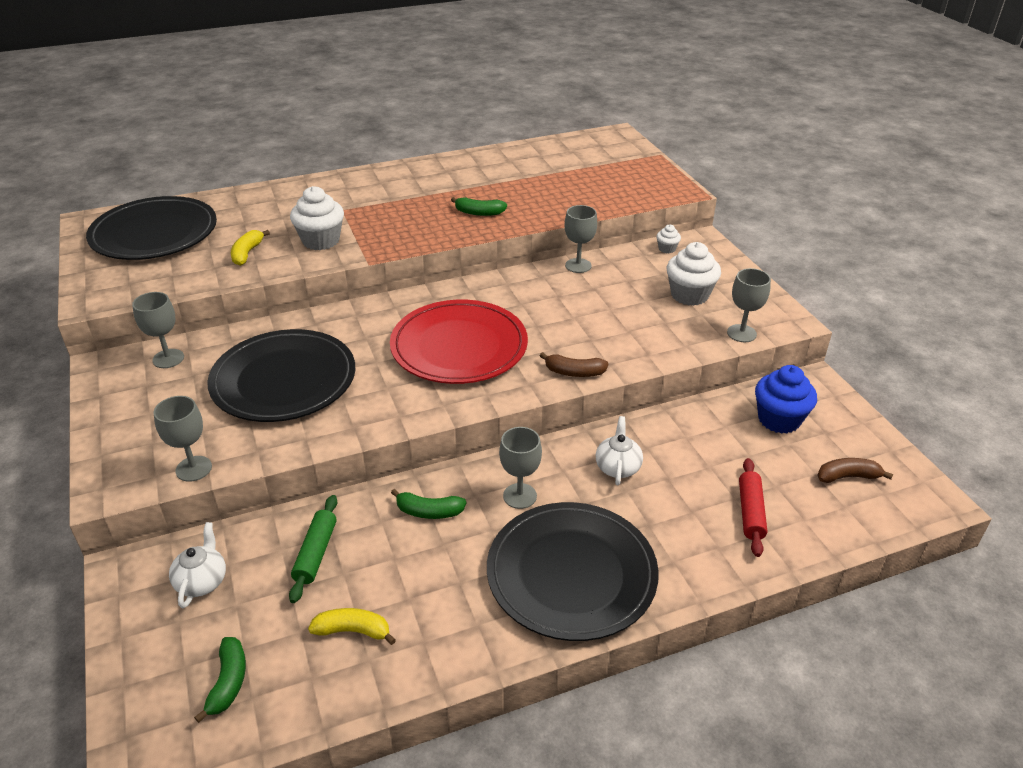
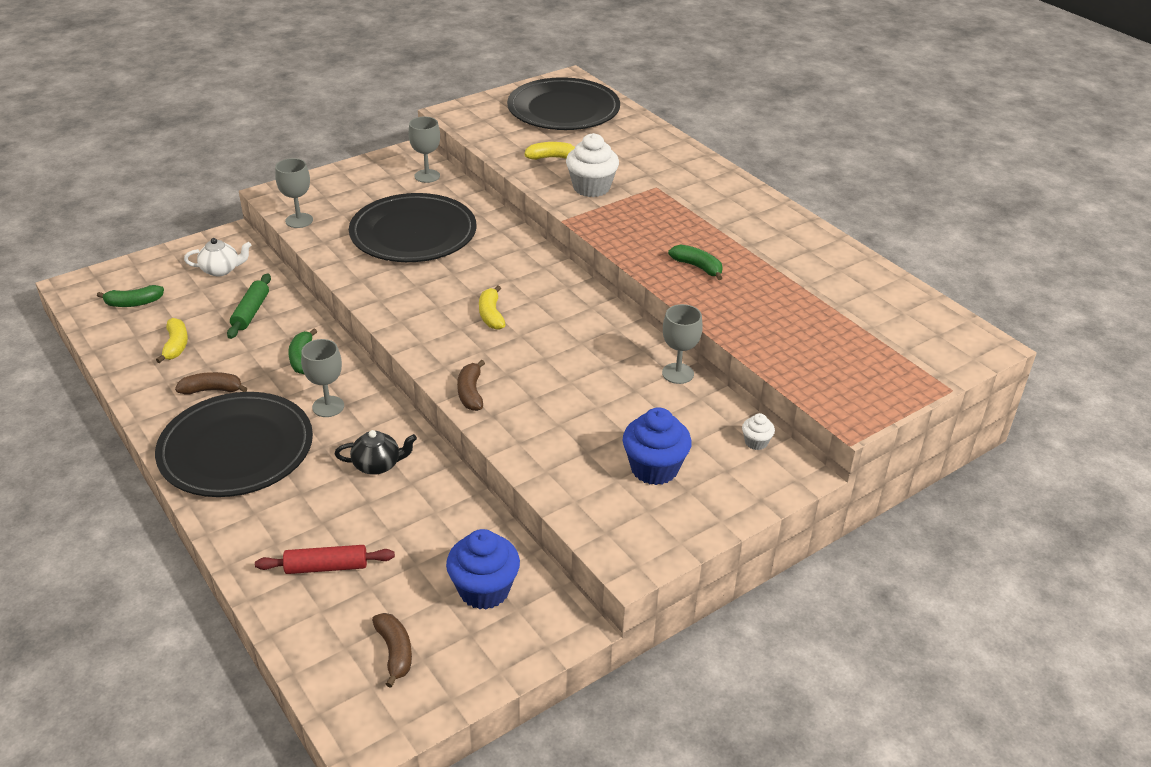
camera: 75 degrees right, 0 degrees up
(316, 553) = (251, 312): green rolling pin -> green rolling pin turned 75 degrees counterclockwise
(458, 594) = (212, 390): none -> brown banana
(459, 346) = (491, 315): red plate -> yellow banana
(479, 213) = (697, 267): green banana -> green banana turned 135 degrees clockwise
(617, 467) = (377, 465): white teapot -> black teapot
(689, 295) = (654, 468): white cupcake -> blue cupcake
(741, 333) = (587, 517): grey goblet -> none

